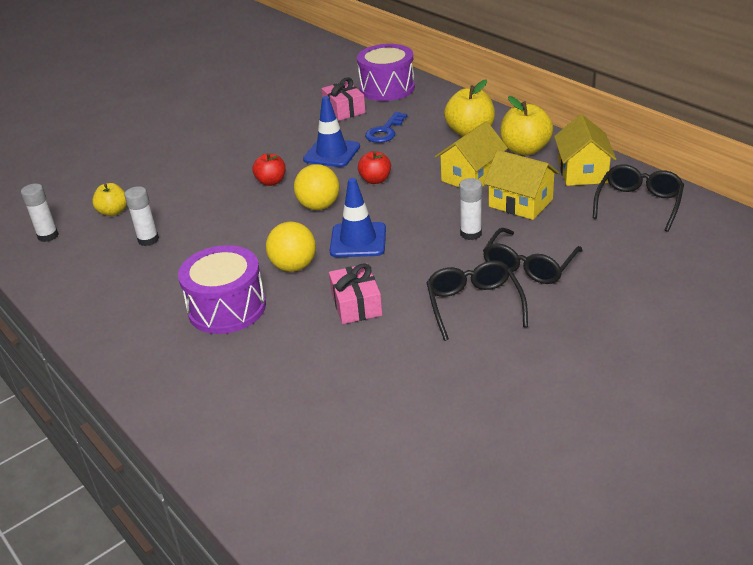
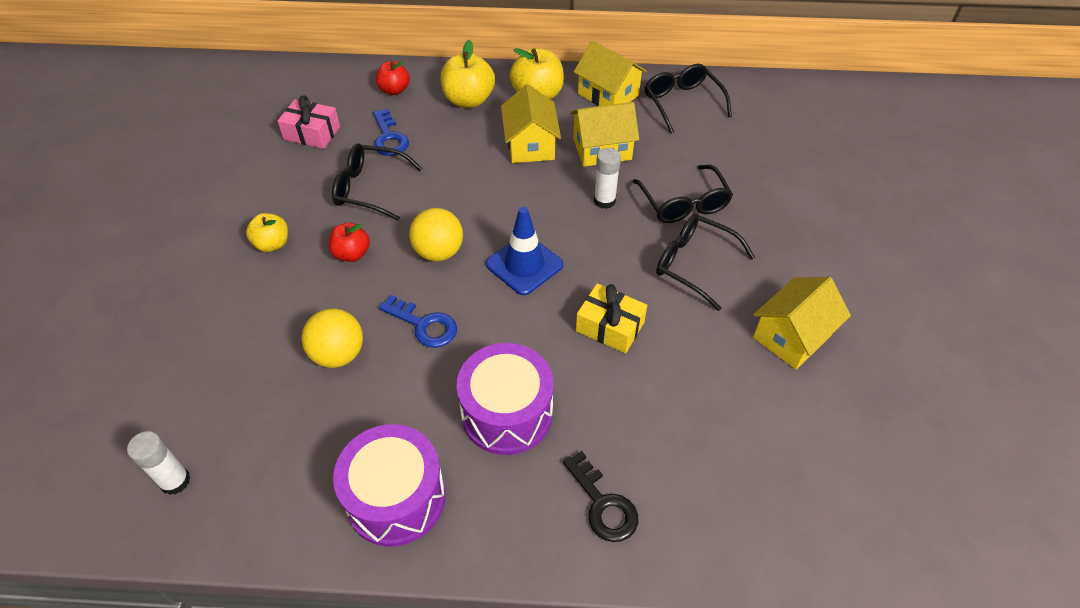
camera: 50 degrees left, 15 degrees up
(113, 212) = (217, 397): yellow apple -> yellow apple (272, 244)
(148, 240) = (313, 401): white glue stick -> none
(204, 387) = (603, 504): none -> black key
(253, 238) = (424, 325): none -> blue key
(294, 266) = (505, 328): yellow ball -> yellow ball (338, 354)
(332, 153) = (369, 188): blue traffic cone -> black glasses
(356, 304) = (610, 327): pink gift -> yellow gift
(375, 180) = (453, 194): red apple -> red apple (394, 90)
(387, 88) = (323, 88): purple drum -> purple drum (396, 498)
(475, 390) = (792, 336): none -> yellow house

